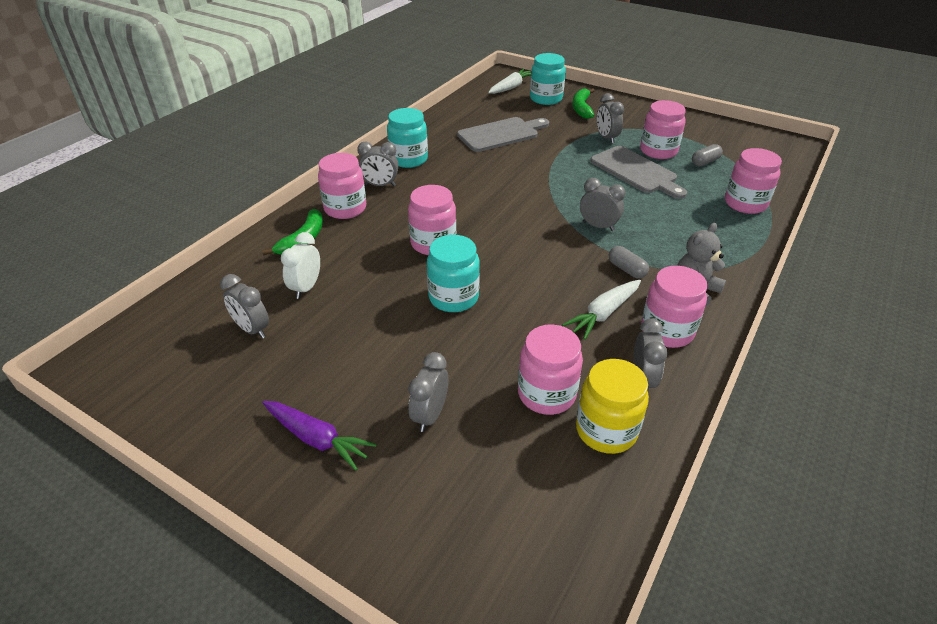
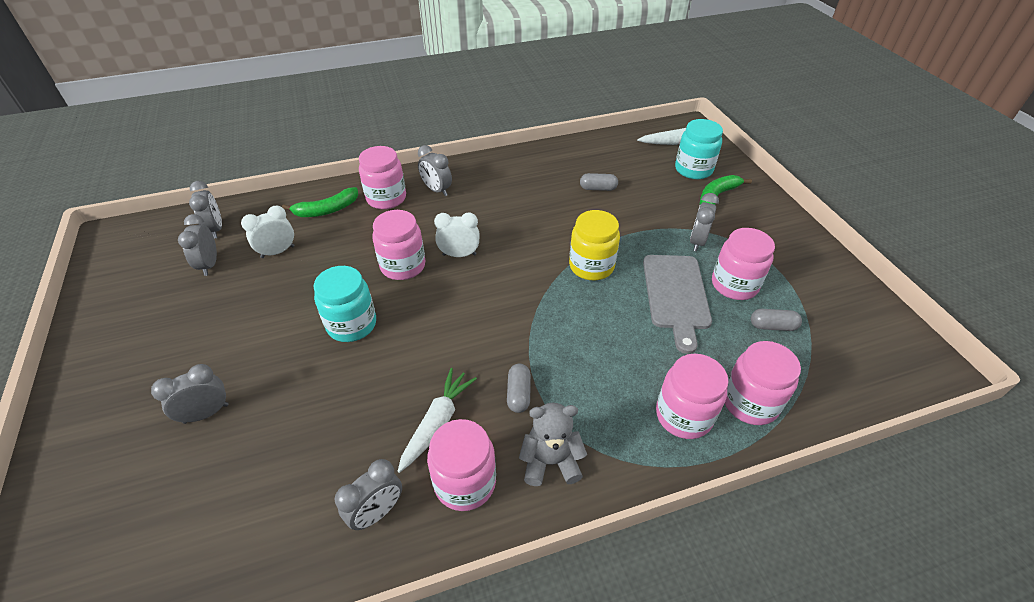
camera: 40 degrees right, 5 degrees up
(317, 439) = (131, 376): purple carrot -> none
(408, 159) = (488, 176): turquoise jar -> none
(465, 216) = (459, 254): none -> white clock
(501, 134) = (598, 188): grey cutting board -> grey capsule
(546, 394) = (295, 461): pink jar -> pink jar (683, 415)
(598, 226) = (555, 332): grey clock -> grey clock (216, 229)
(603, 314) = (437, 423): white carrot -> white carrot turned 120 degrees clockwise
(606, 430) = (287, 532): yellow jar -> yellow jar (591, 266)

